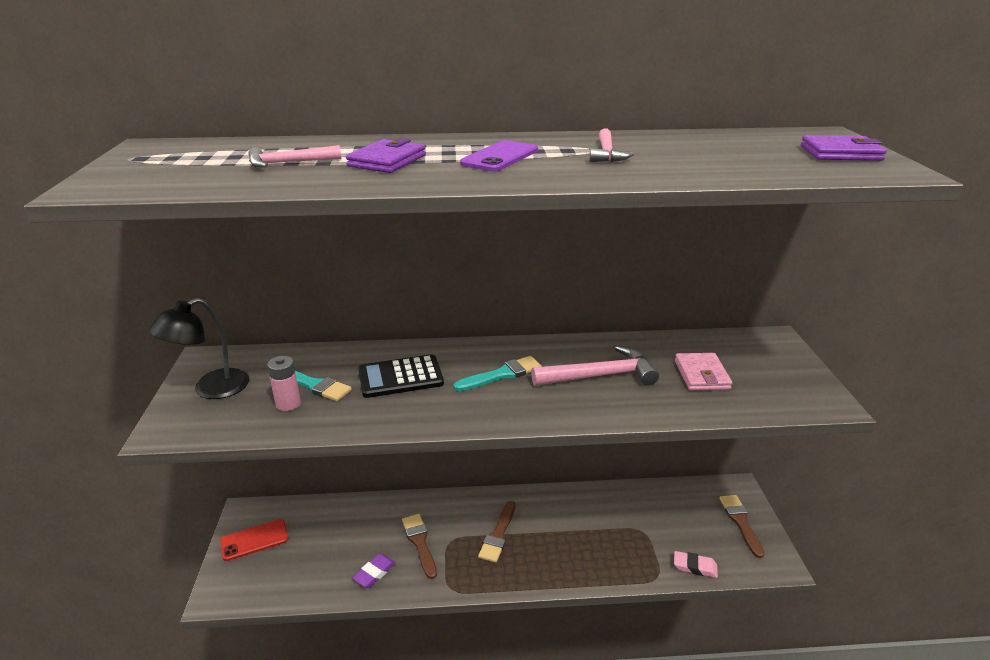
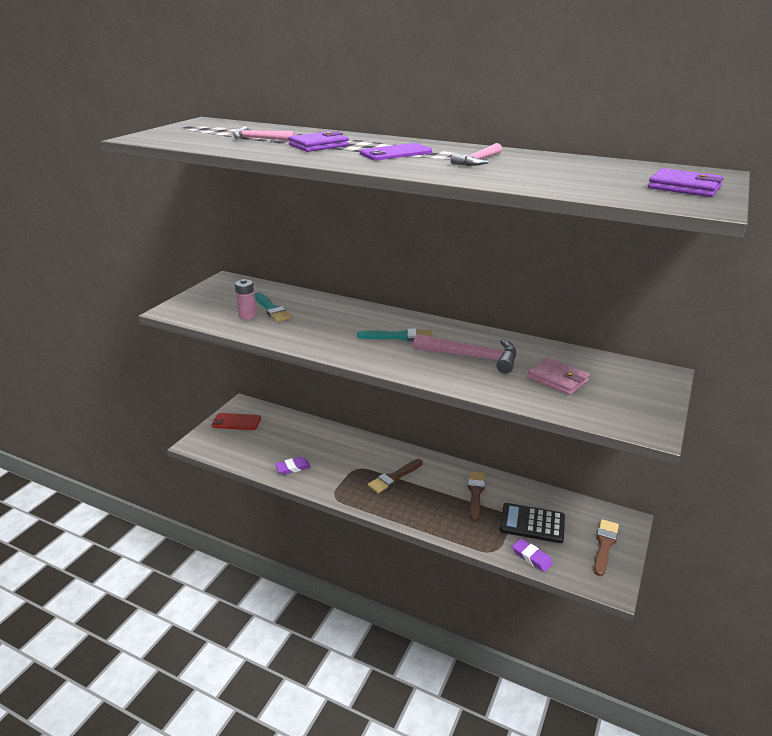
camera: 30 degrees right, 0 degrees up
(211, 389) = (213, 296): black lamp -> none
(400, 377) = (329, 320): black calculator -> black calculator (532, 523)
(420, 543) = (336, 462): brown brush -> brown brush (475, 493)
(695, 567) = (531, 557): pink eraser -> purple eraser
(701, 375) = (557, 379): pink wallet -> pink wallet turned 75 degrees counterclockwise

